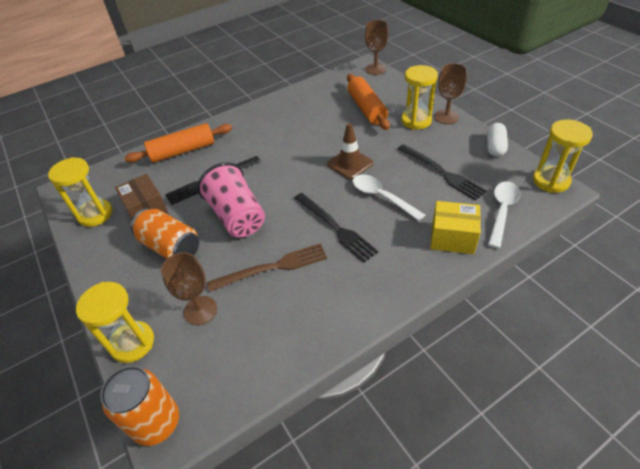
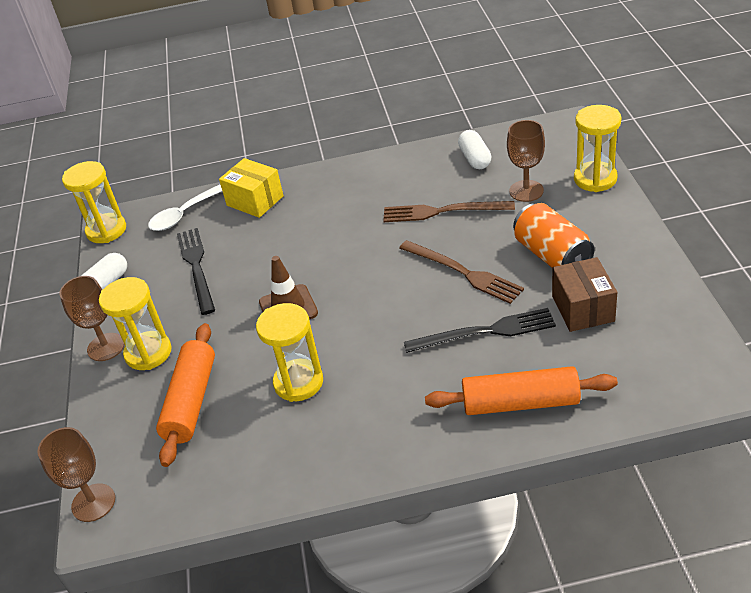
camera: 155 degrees left, 5 degrees down
(95, 214) = (660, 322): yellow hourglass -> yellow hourglass (298, 382)
(157, 422) = (572, 131): orange can -> none
(237, 216) = (463, 272): pink cup -> brown fork
(262, 344) = (475, 159): none -> white capsule
(335, 228) = (358, 234): black fork -> none
(382, 197) = (285, 255): white spoon -> none

